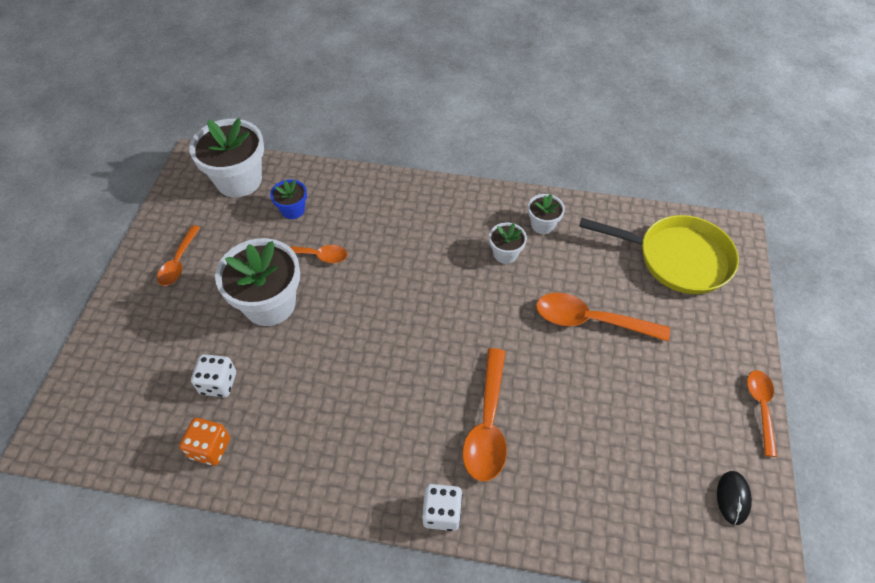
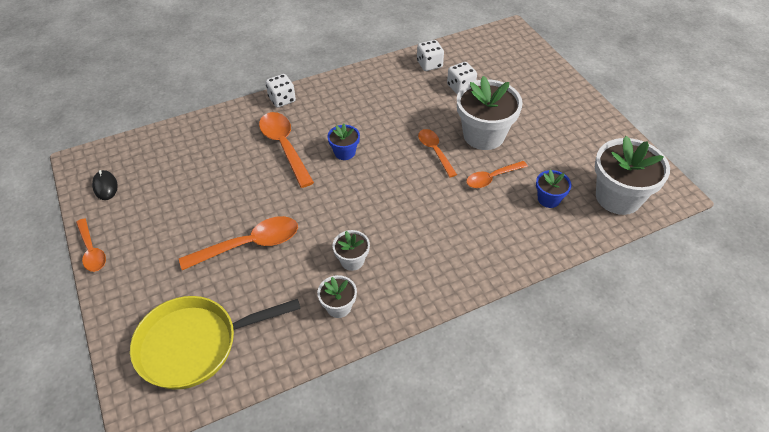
camera: 145 degrees right, 5 degrees down
(179, 262) = (572, 125): orange spoon -> orange spoon (435, 151)
(210, 448) = (429, 64): orange dice -> white dice
(426, 372) = (344, 152): none -> blue flower pot

